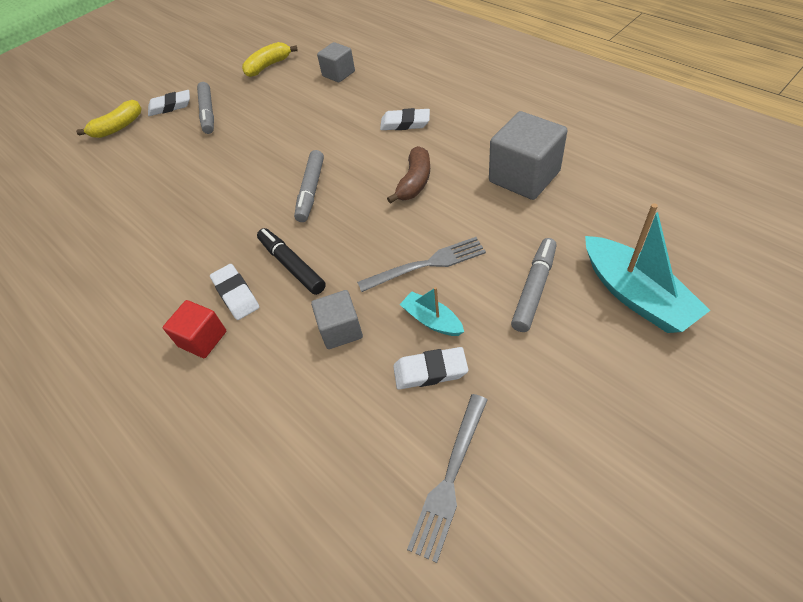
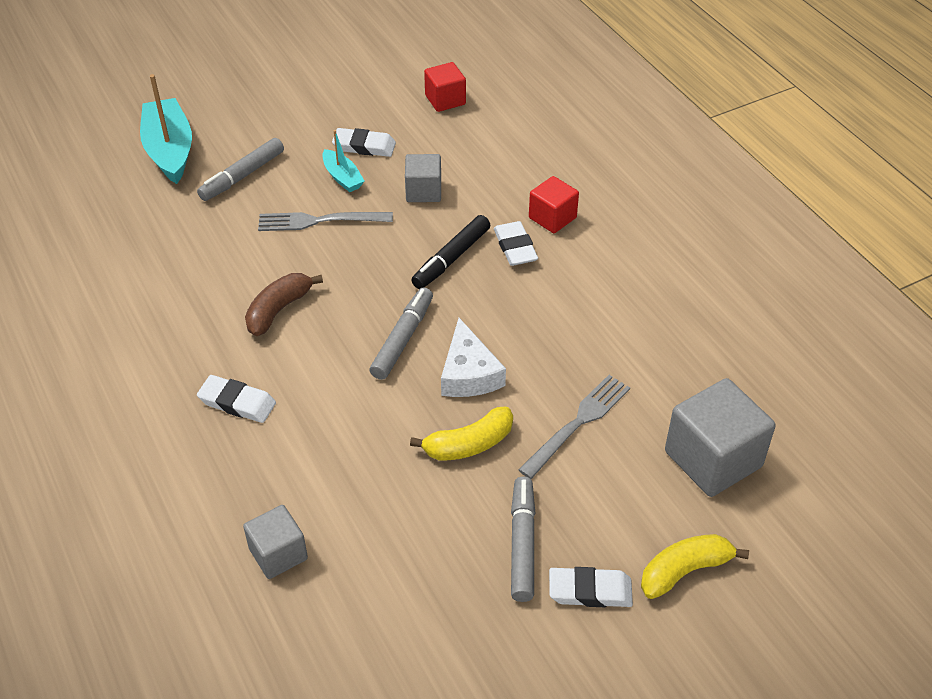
camera: 170 degrees left, 5 degrees down
(256, 183) = (468, 373): none -> white cheese
(268, 66) = (392, 635): yellow banana -> yellow banana (469, 444)
(292, 265) = (451, 258): black marker -> black marker turned 60 degrees clockwise
(362, 491) = (445, 100): none -> red cube
(450, 479) = (385, 92): grey fork -> grey fork (578, 422)
(524, 177) = (160, 277): grey cube -> grey cube (713, 459)

